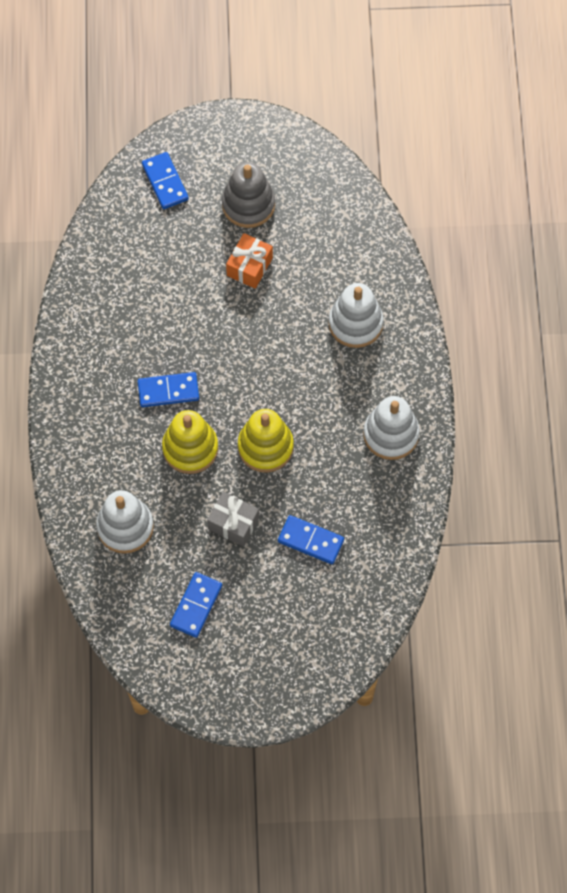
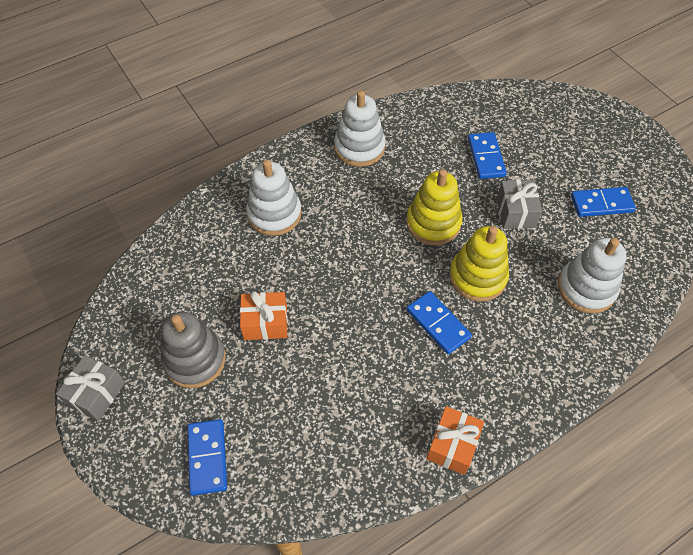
camera: 120 degrees left, 10 degrees down
(69, 342) = (452, 445): none -> orange gift
(165, 182) = (207, 457): blue domino -> blue domino turned 45 degrees counterclockwise
(261, 130) = (96, 394): none -> grey gift

